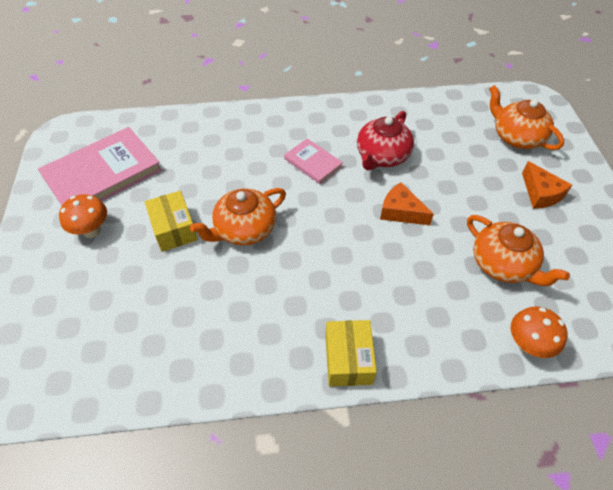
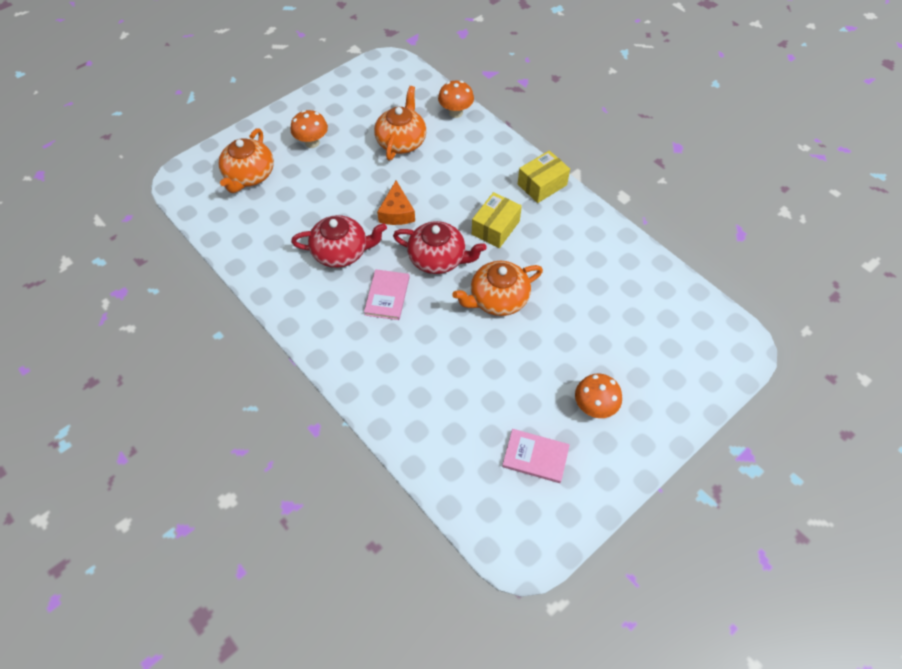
camera: 125 degrees left, 5 degrees up
(102, 173) = (535, 457): pink book -> pink book, size x0.51
(174, 229) = (539, 347): yellow box -> yellow box (495, 228)
(244, 229) = (497, 299): orange teapot -> orange teapot turned 135 degrees clockwise
(322, 213) = (438, 259): none -> red teapot
(540, 193) = (312, 142): orange cheese -> orange mushroom

